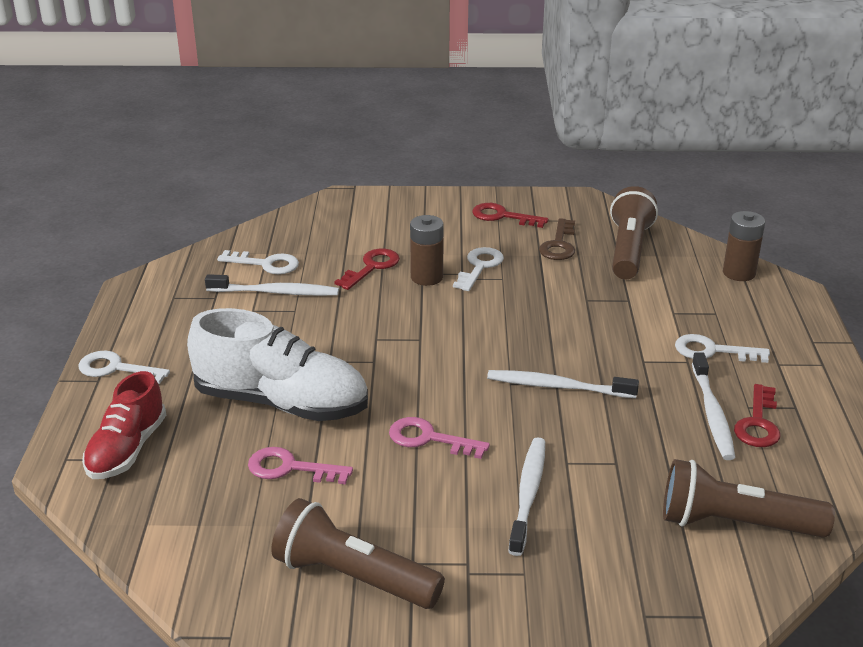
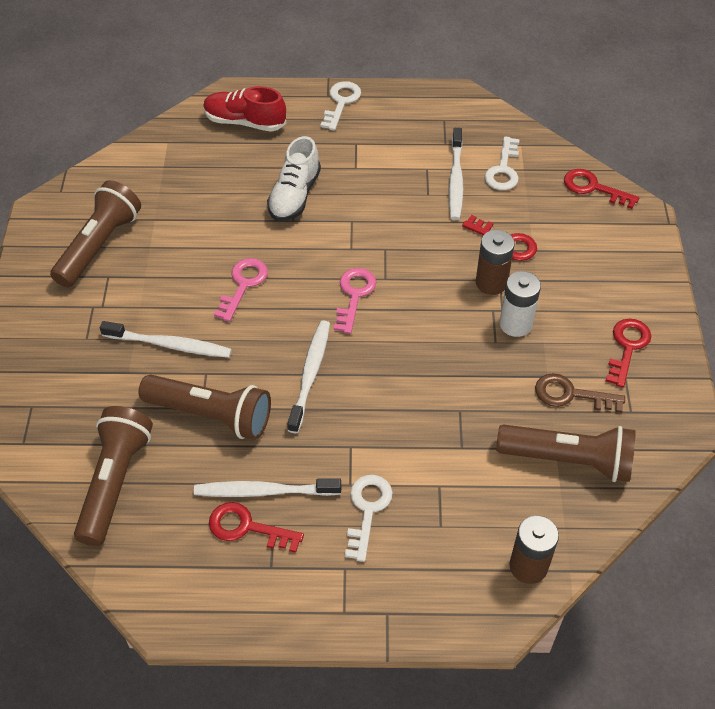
camera: 90 degrees right, 20 degrees up
(281, 403) = (294, 196): white shoe -> white shoe, size x0.63
(290, 468) = (216, 206): pink key -> pink key (354, 295)
(302, 218) = (593, 188): none -> red key
(479, 267) = (515, 324): white key -> white battery
(625, 455) = (211, 415): none -> brown flashlight

